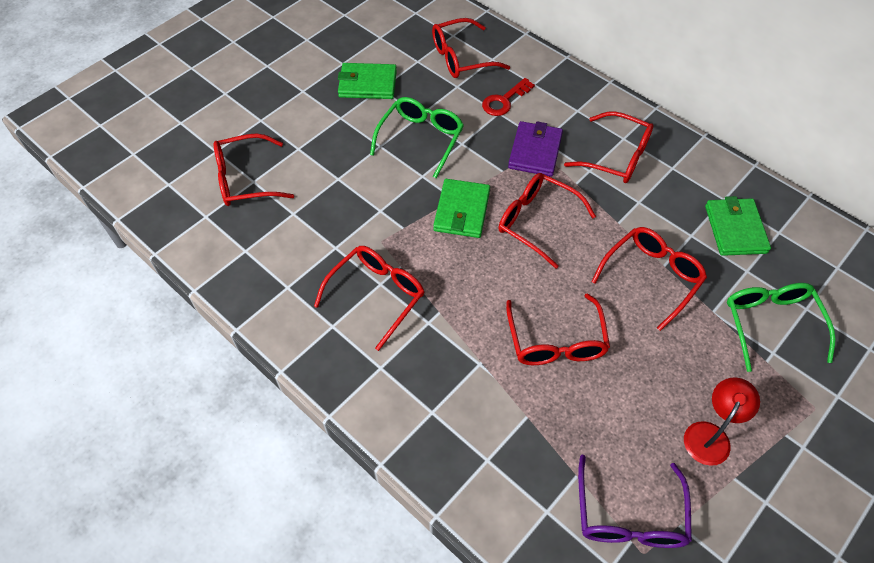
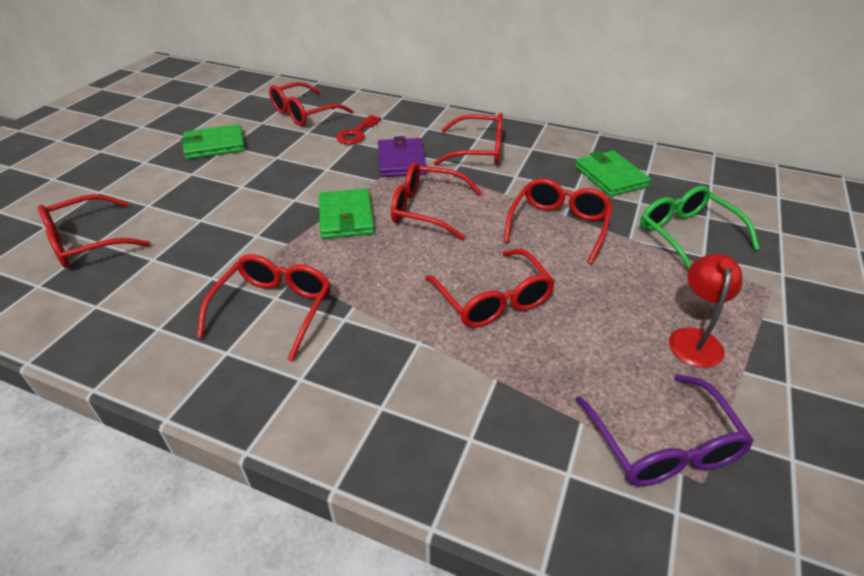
camera: 20 degrees left, 15 degrees down
(421, 139) = (283, 173): green glasses -> none

